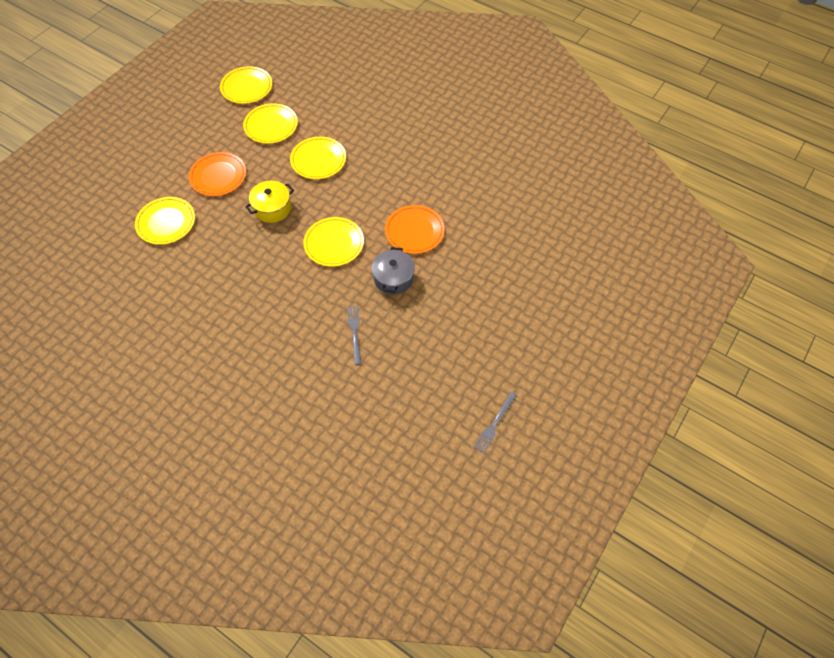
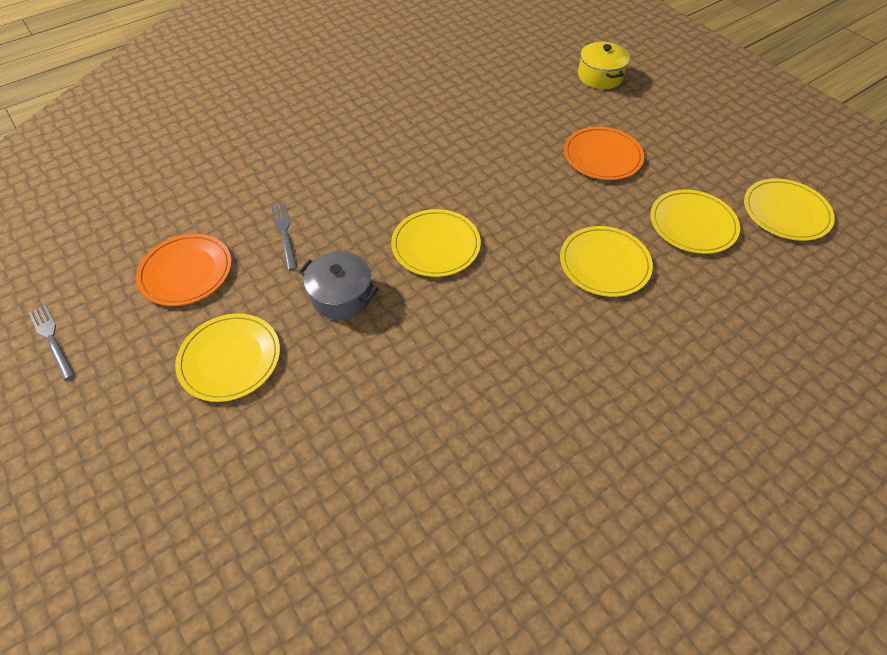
camera: 110 degrees right, 5 degrees down
(166, 222) = (539, 105): yellow plate -> yellow plate (230, 359)
(272, 208) = (525, 196): yellow pot -> yellow pot (600, 76)
(354, 332) = (285, 233): grey fork -> grey fork turned 120 degrees counterclockwise
(414, 231) = (412, 347): orange plate -> orange plate (186, 272)

